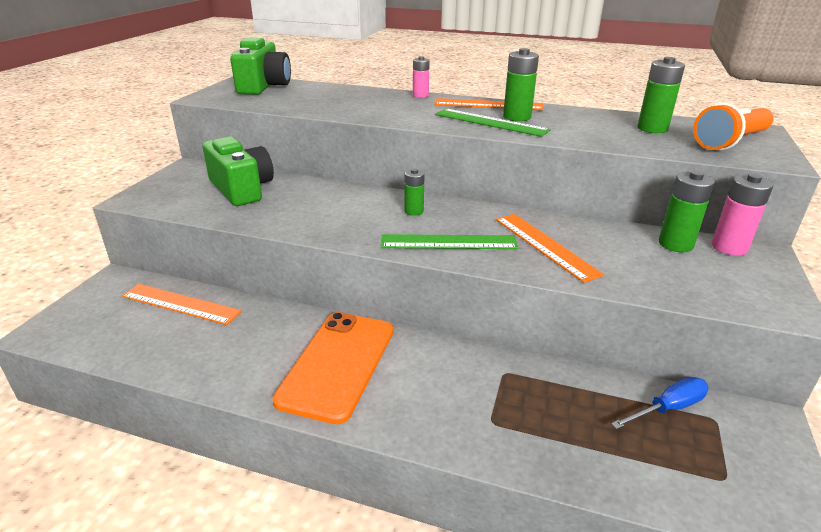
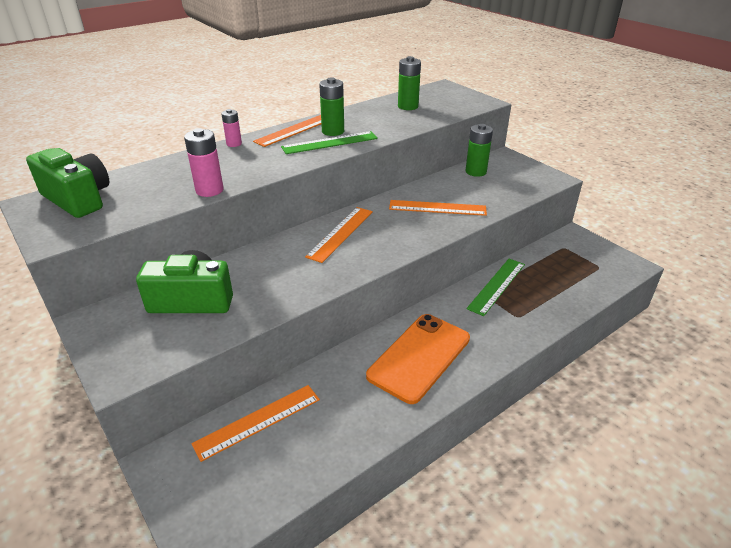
camera: 55 degrees left, 5 degrees up
(338, 364) = (419, 357): orange phone -> orange phone turned 75 degrees clockwise
(414, 211) = (340, 233): green battery -> orange ruler
(448, 242) = (398, 238): green ruler -> green ruler (497, 286)
(668, 408) = (548, 256): blue screwdriver -> none
(729, 247) = (492, 161): pink battery -> pink battery (209, 190)
(730, 142) = (451, 99): orange flashlight -> none

